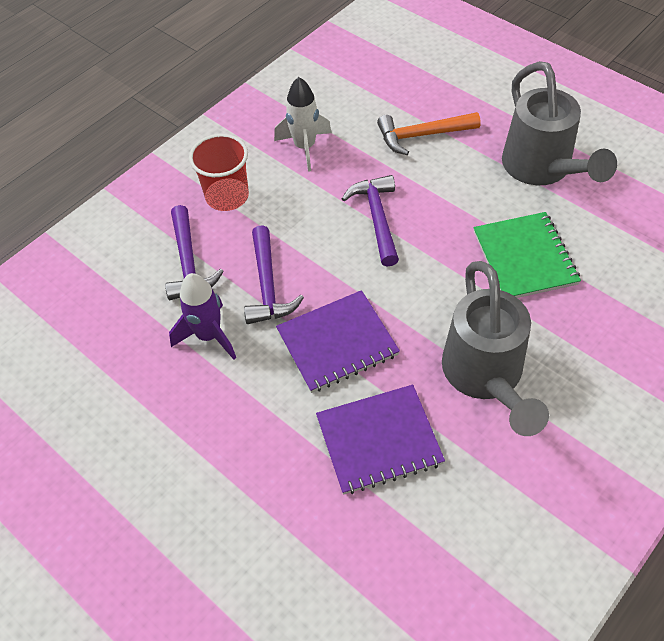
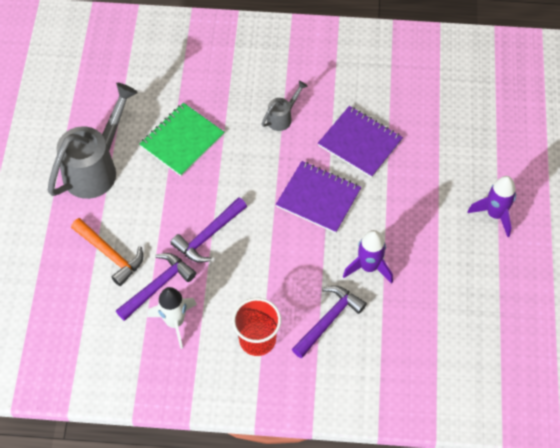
camera: 130 degrees left, 5 degrees up
(142, 526) = (495, 214): none -> purple rocket
(268, 285) = (308, 261): purple hammer -> purple hammer (157, 286)
(486, 377) = (282, 117): grey watering can -> grey watering can, size x0.47

